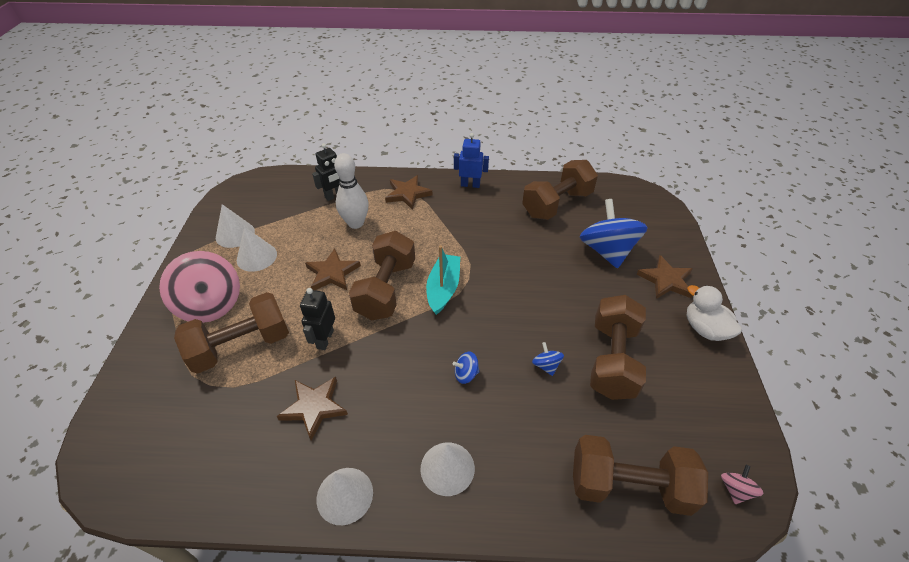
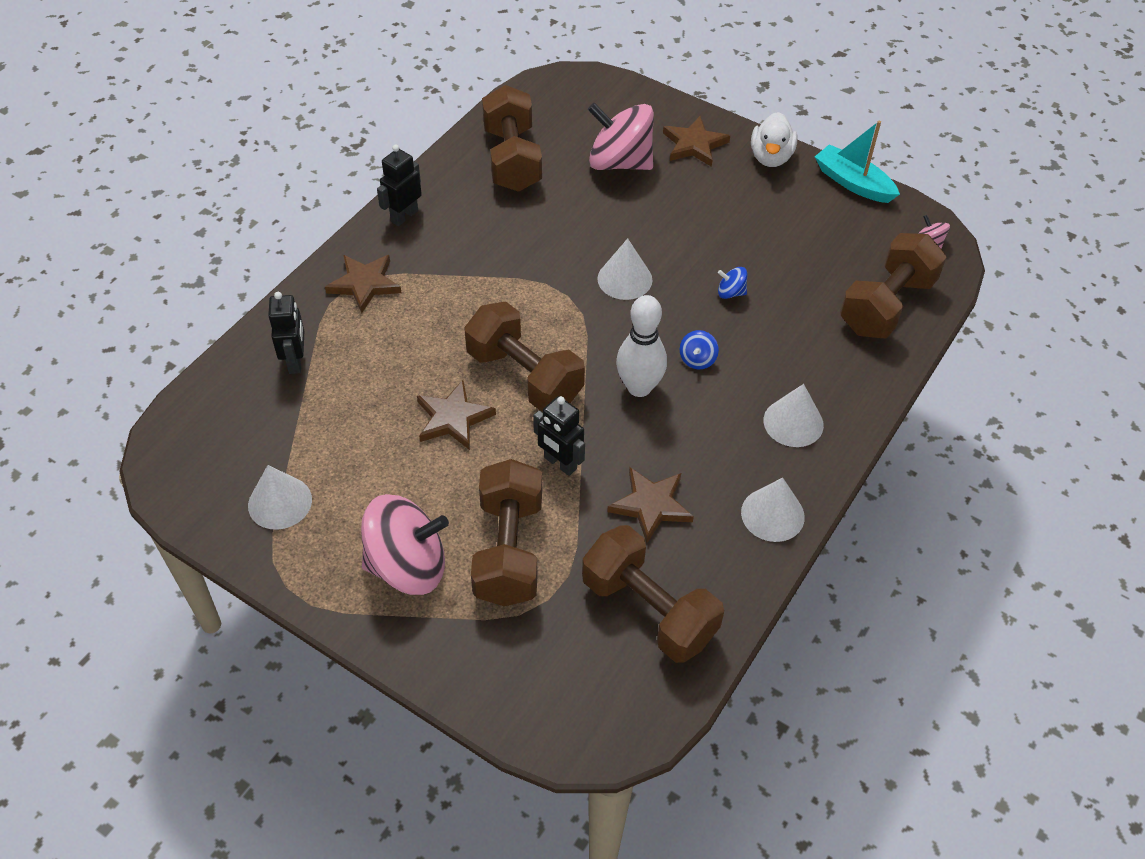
camera: 60 degrees left, 5 degrees up
(256, 257) = (352, 490): white cone -> white cone (624, 279)
(356, 223) = (377, 360): white bowling pin -> white bowling pin (639, 387)
(443, 288) = (565, 324): turquoise boat -> turquoise boat (853, 183)
(470, 185) = (404, 216): blue robot -> black robot
(607, 251) = (619, 162): blue spinning top -> pink spinning top
(612, 360) = (758, 241): brown dumbbell -> brown dumbbell (649, 610)
(704, 329) = (771, 157): white duck -> white duck turned 75 degrees counterclockwise

